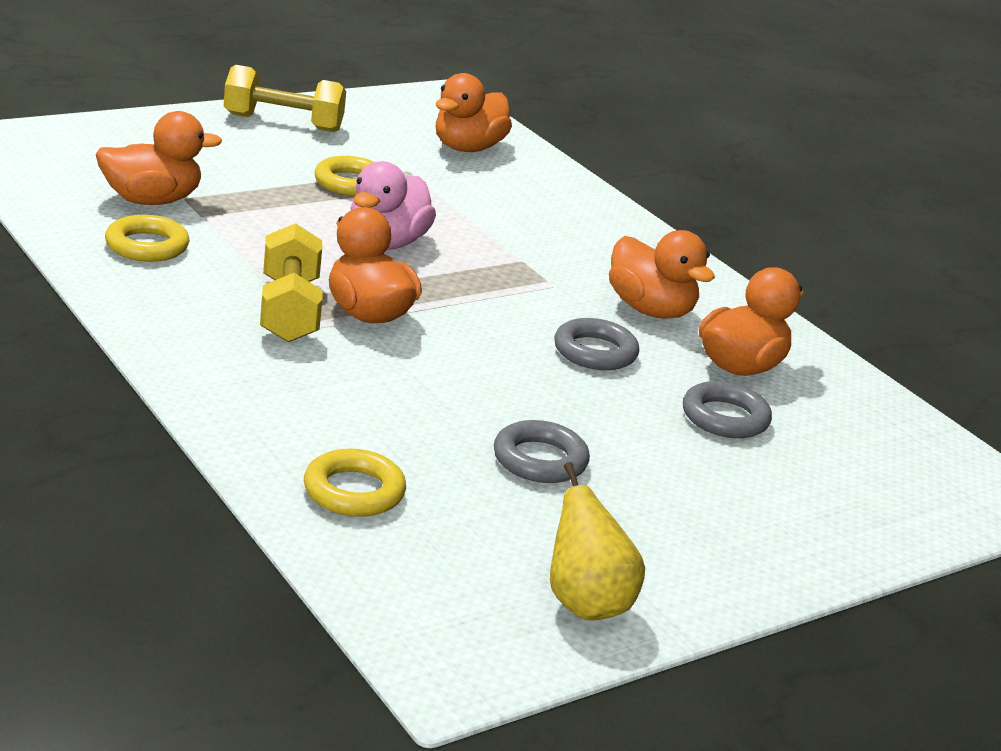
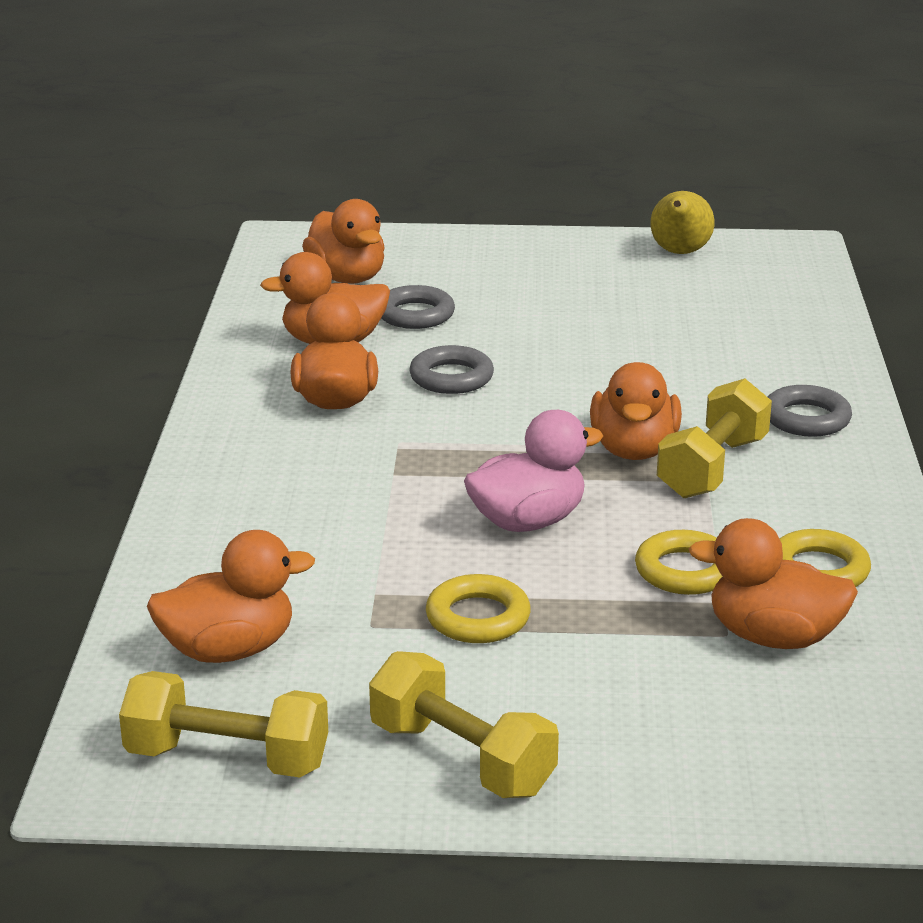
camera: 140 degrees left, 0 degrees up
(354, 491) = (779, 329): yellow ring -> yellow ring (685, 571)
(399, 109) = (227, 758): none -> yellow dumbbell
(540, 460) = (612, 319): grey ring -> grey ring (806, 419)
(855, 451) = (347, 278): none -> orange duck

